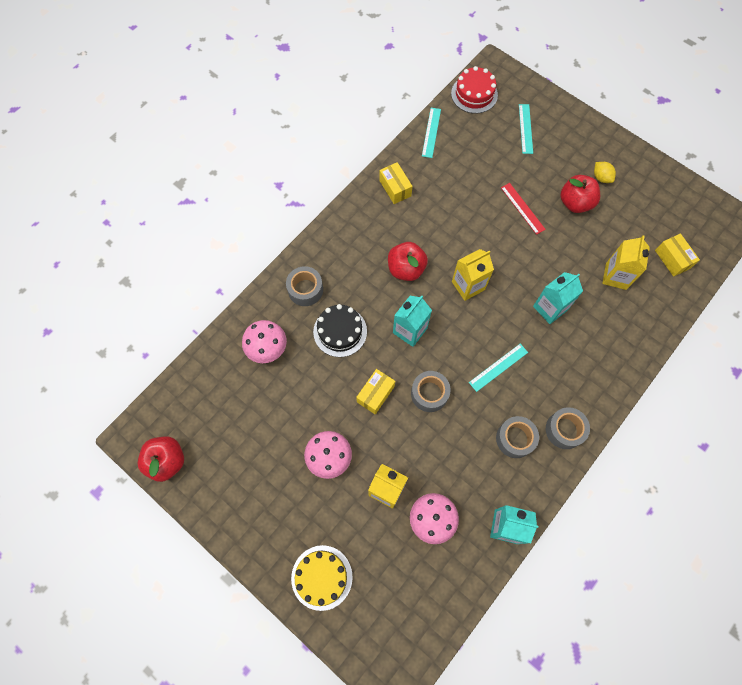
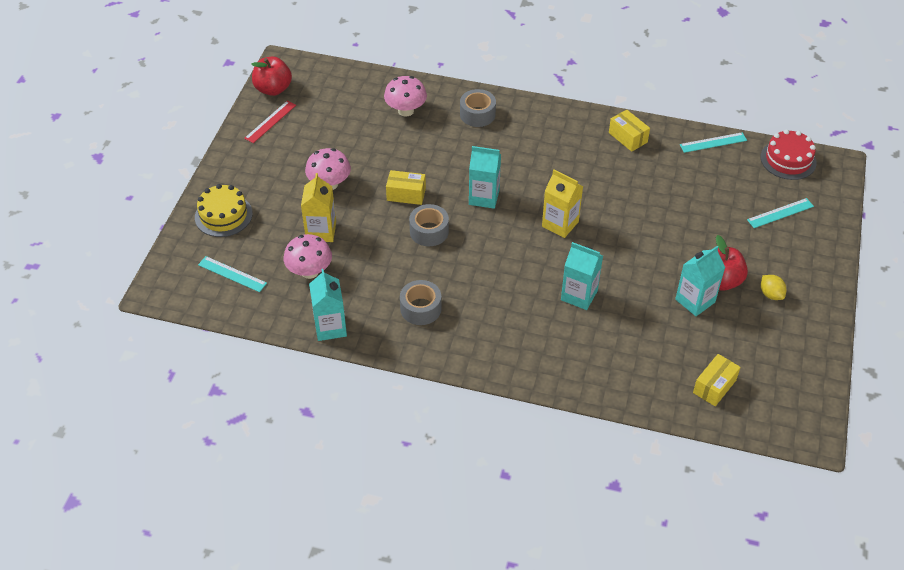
camera: 65 degrees right, 20 degrees down
(340, 331) = (452, 150): black cake -> none
(395, 188) = (628, 137): yellow box -> yellow box turned 75 degrees counterclockwise
(406, 269) = (546, 174): red apple -> none
(498, 367) = (487, 273): turquoise ruler -> turquoise ruler (232, 274)
(522, 208) = (680, 239): red ruler -> red ruler (270, 121)
(564, 430) = (452, 345): grey tape -> none
(588, 230) = (695, 301): none -> turquoise carton
(601, 177) = (771, 294): yellow lemon -> yellow lemon turned 60 degrees counterclockwise
(616, 276) = (656, 340): yellow carton -> none

